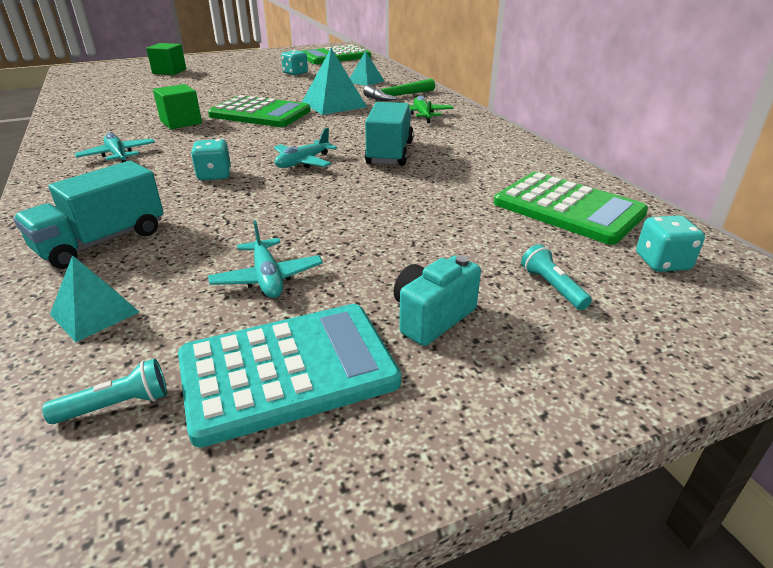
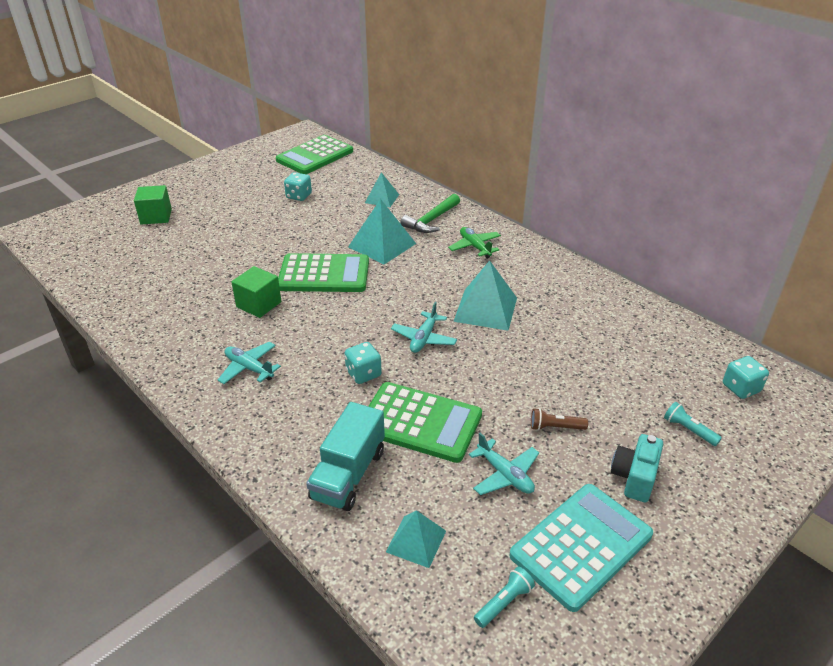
camera: 20 degrees left, 5 degrees up
(373, 250) = (555, 427): none -> brown flashlight
(390, 153) = (486, 309): turquoise truck -> turquoise pyramid
(568, 208) = (657, 347): green calculator -> green calculator (420, 422)

